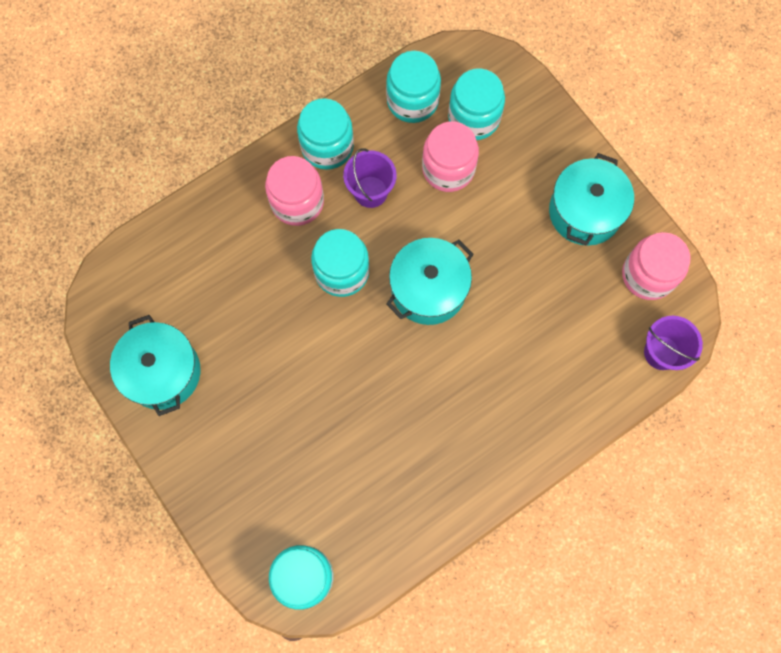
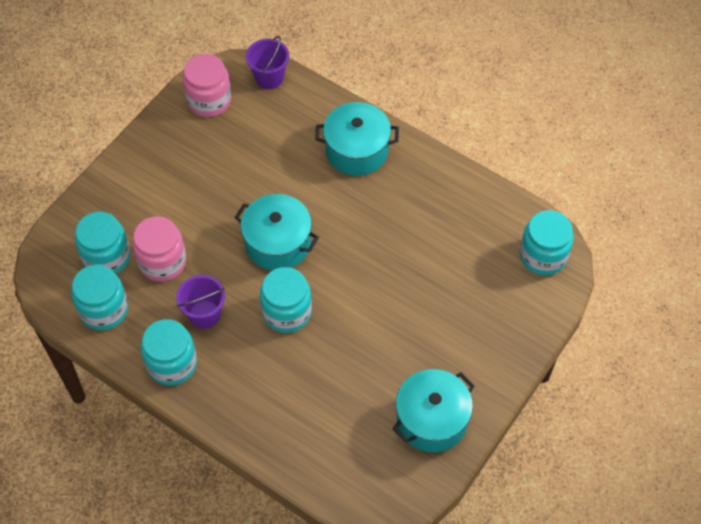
camera: 110 degrees left, 15 degrees down
(297, 202) = (234, 369): pink jar -> none
(585, 212) = (169, 154): turquoise pot -> turquoise pot (357, 150)

